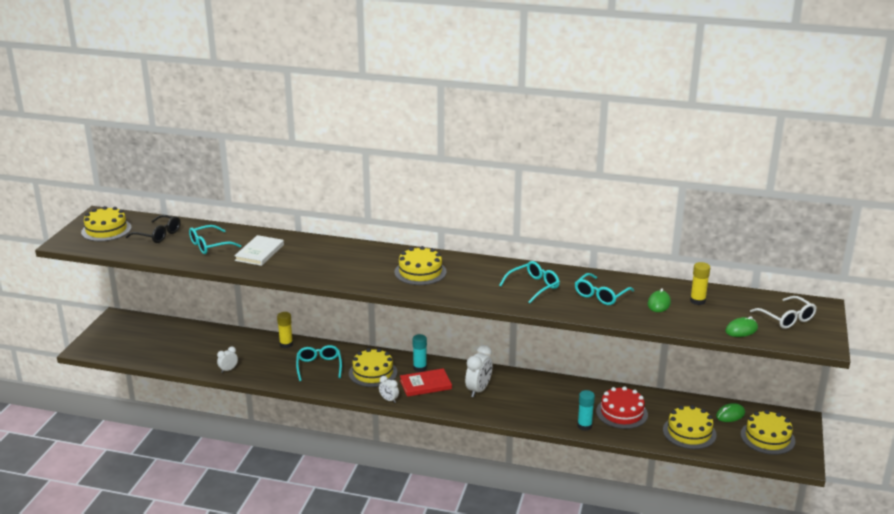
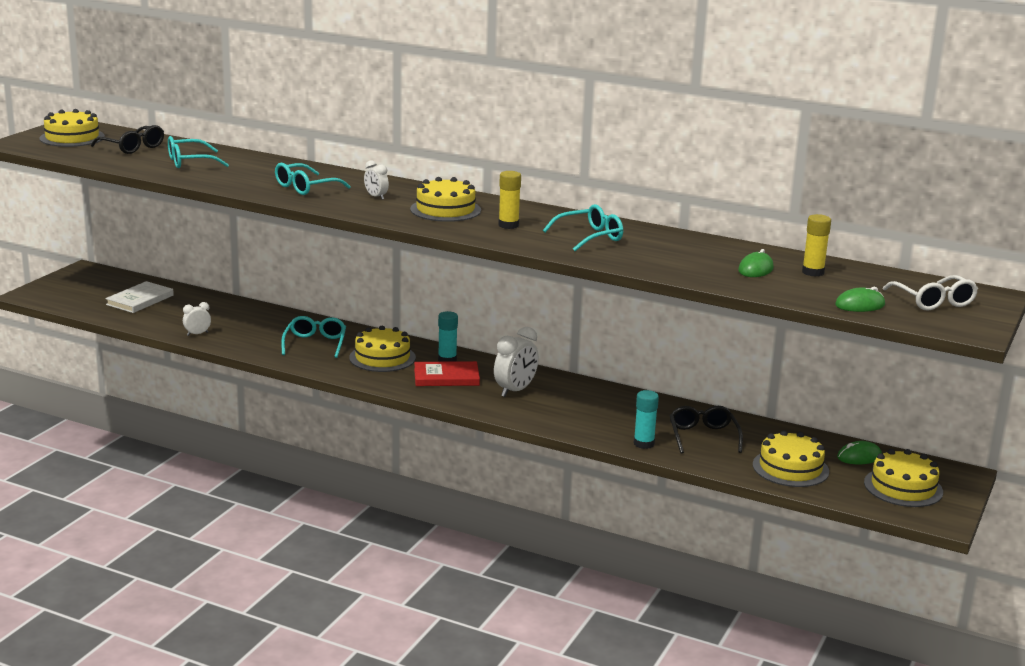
camera: 10 degrees right, 5 degrees down
(259, 252) = (248, 174): white book -> white book (140, 300)
(286, 344) = (284, 318): yellow glue stick -> yellow glue stick (508, 225)
(389, 400) = (389, 386): white clock -> white clock (376, 197)
(600, 295) = (678, 254): turquoise glasses -> turquoise glasses (305, 187)
(622, 413) = (703, 436): red cake -> black glasses

